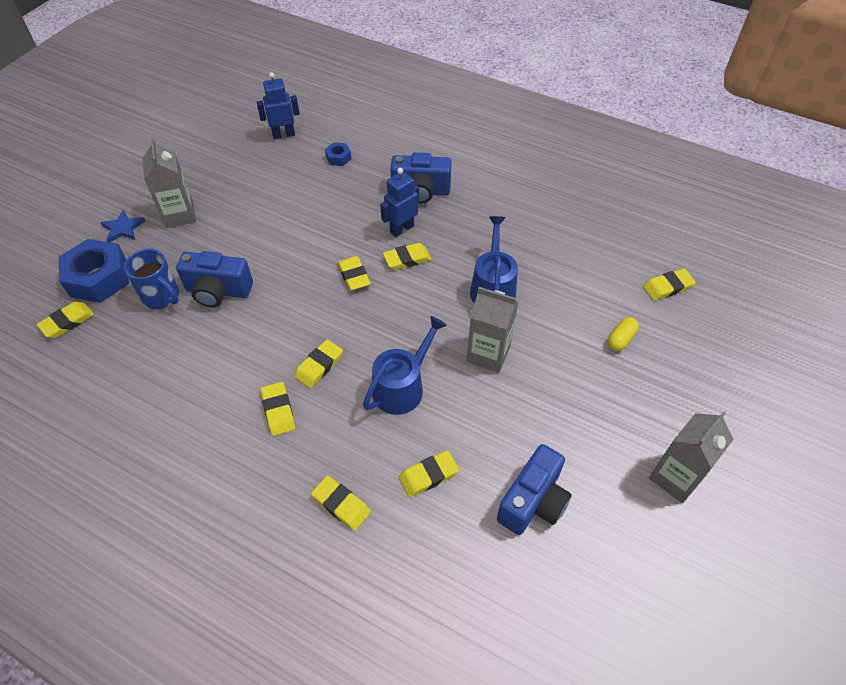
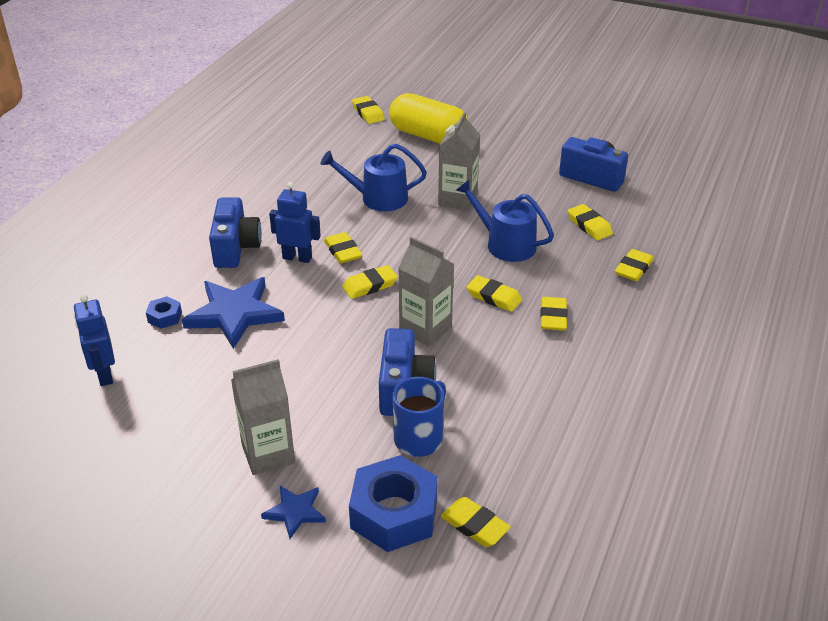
camera: 95 degrees left, 15 degrees down
(278, 410) = (553, 317): yellow eraser -> yellow eraser turned 60 degrees counterclockwise
(333, 193) = (234, 314): none -> blue star
(401, 229) = (297, 258): blue robot -> blue robot turned 150 degrees clockwise
(621, 339) = (428, 136): yellow capsule -> yellow capsule, size x2.39
(675, 477) = (550, 120): grey carton -> grey carton (425, 329)

